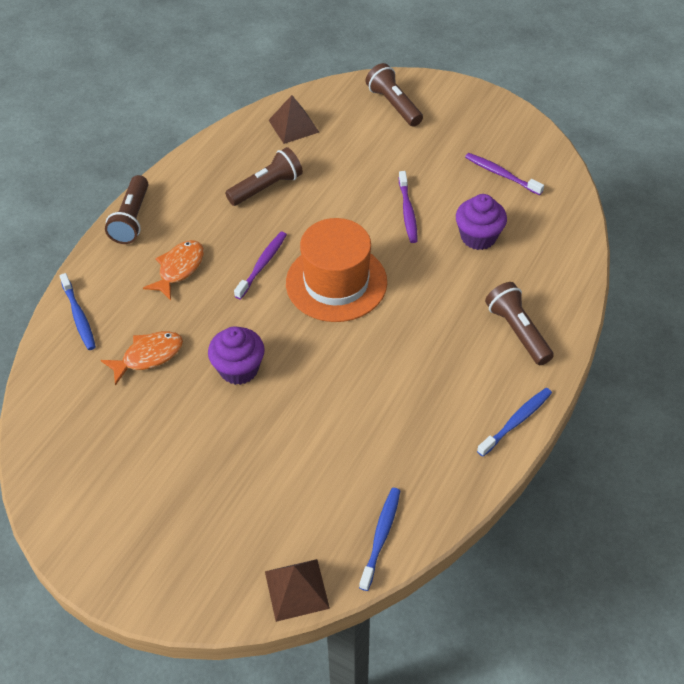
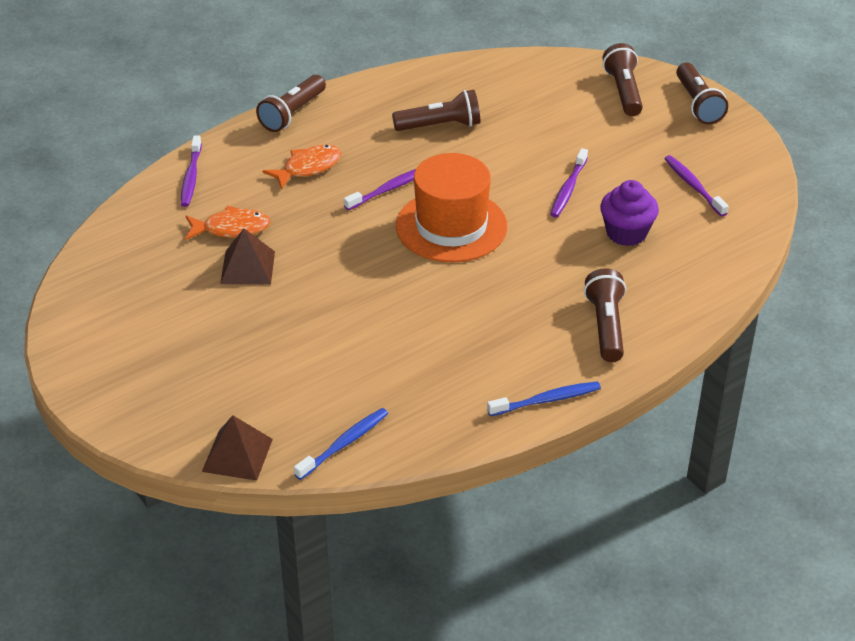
camera: 25 degrees right, 10 degrees down
(79, 316) = (191, 177): blue toothbrush -> purple toothbrush
(239, 369) = (307, 266): purple cupcake -> none
(293, 126) = (505, 81): brown pyramid -> brown pyramid (248, 267)
(457, 98) = (698, 104): none -> brown flashlight

